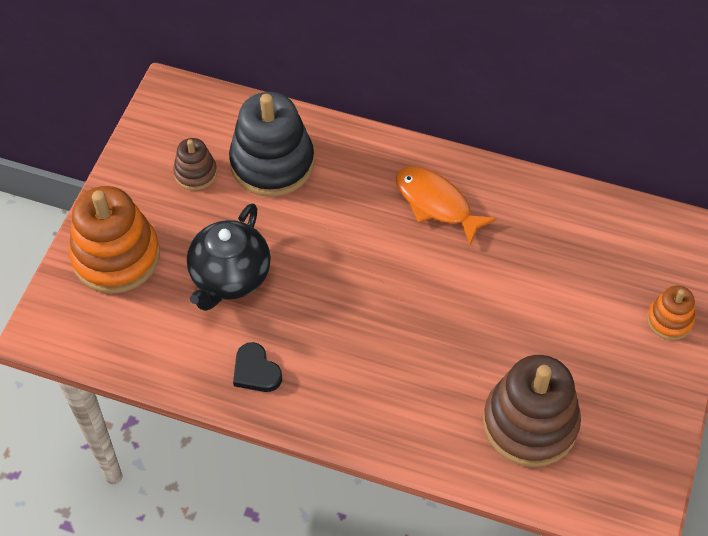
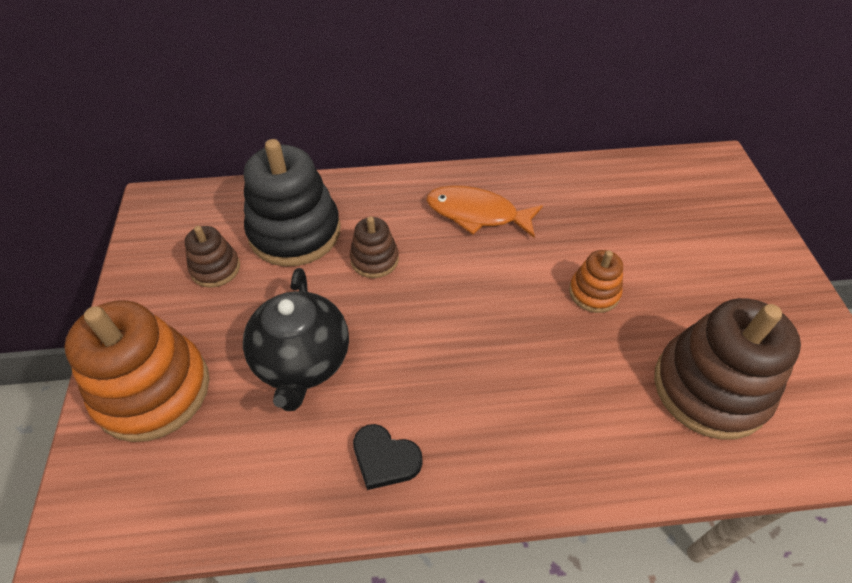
camera: 25 degrees left, 5 degrees down
(325, 213) = (374, 259): none -> brown stacking toy
(669, 320) = (749, 238): orange stacking toy -> orange stacking toy (594, 292)

